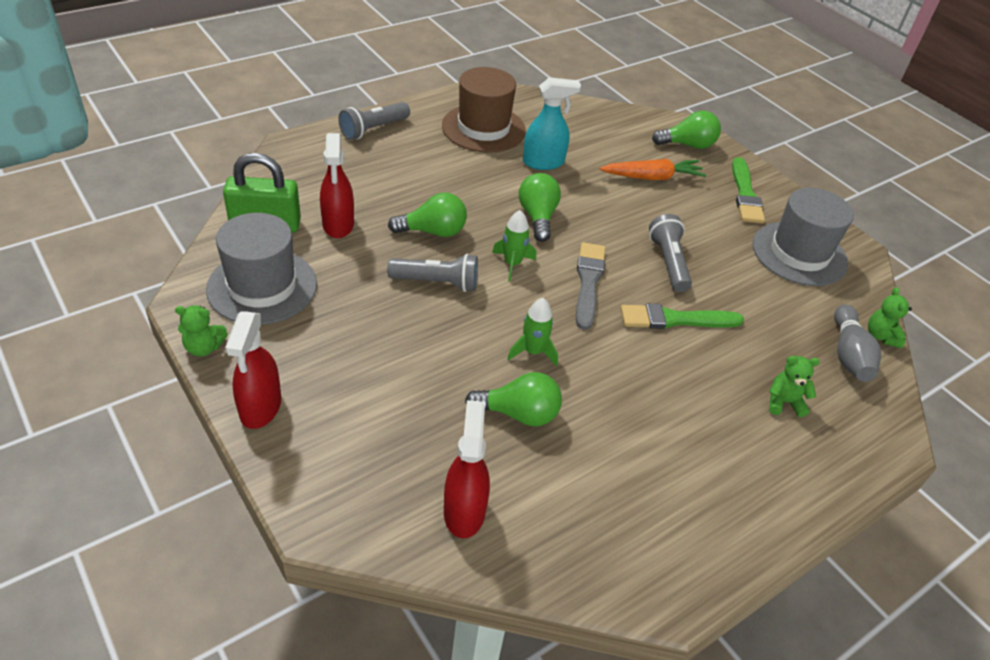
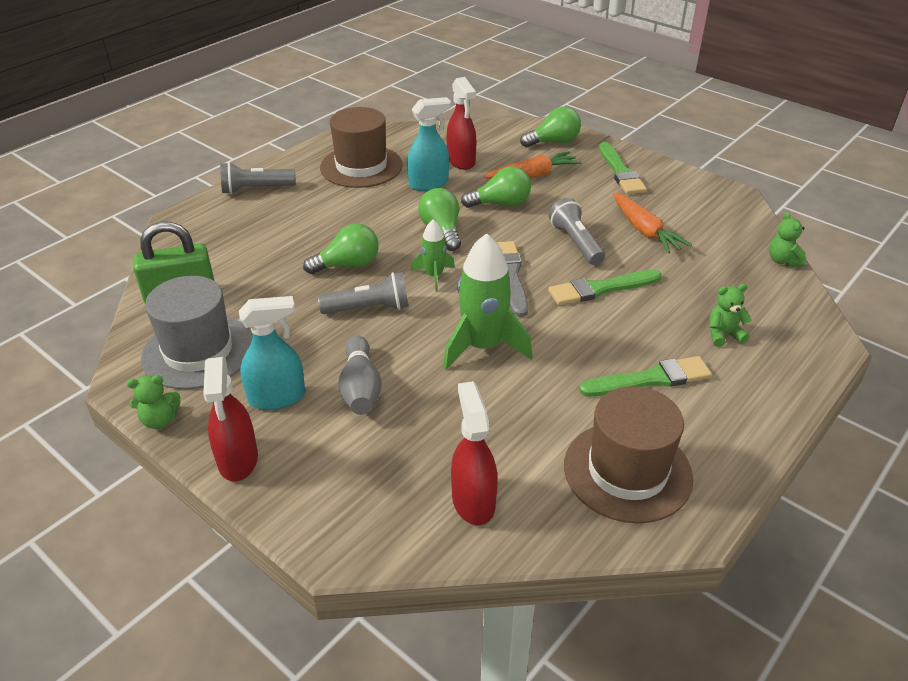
camera: 10 degrees left, 5 degrees down
(318, 353) = (277, 397): none -> turquoise spray bottle
(338, 225) = (253, 279): red spray bottle -> red spray bottle (461, 161)
(373, 129) = (256, 189): grey flashlight -> grey flashlight turned 45 degrees clockwise
(518, 413) = (490, 403): green light bulb -> green light bulb (501, 204)
(533, 351) = (483, 346): green rocket -> green rocket, size x1.82
(627, 523) = (627, 471): none -> brown hat
(688, 431) = (650, 379): none -> green brush
(746, 267) = (645, 231): none -> orange carrot
(799, 253) = (686, 210): grey hat -> none
(848, 355) = (762, 282): grey bowling pin -> grey bowling pin (360, 388)

